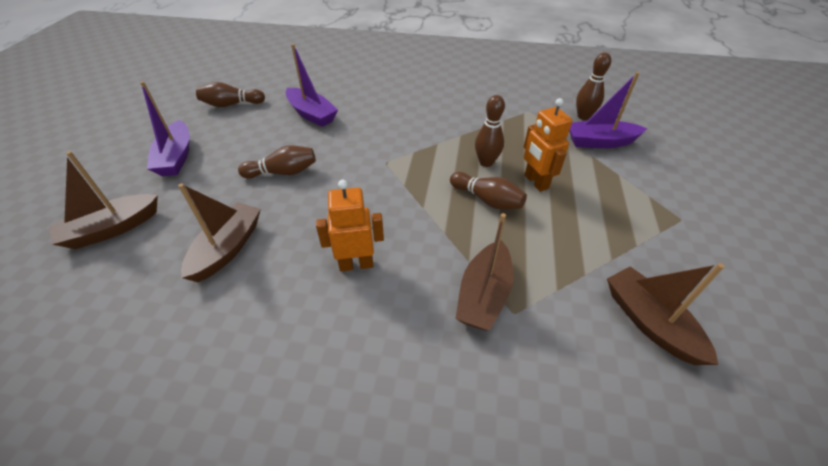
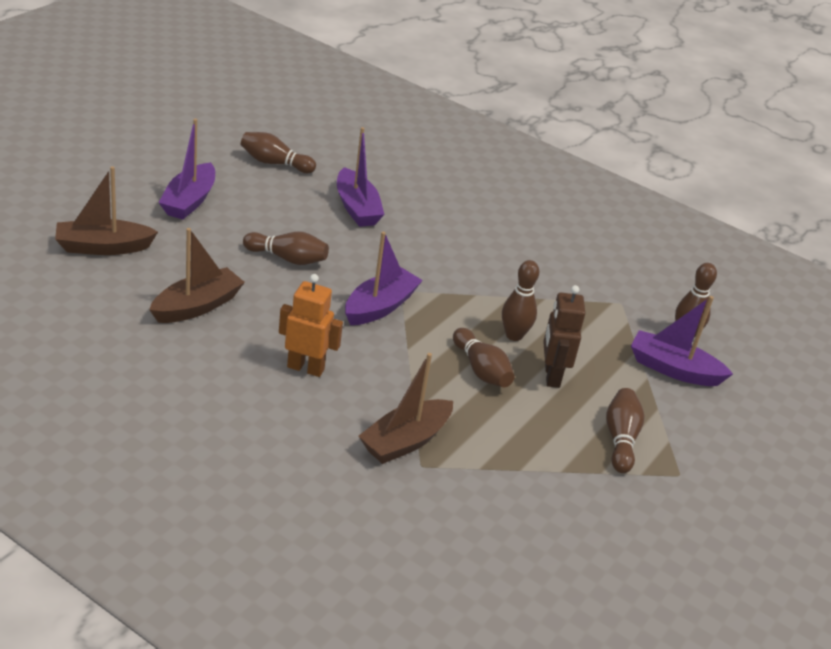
camera: 20 degrees right, 10 degrees down
(378, 181) = (380, 307): none -> purple boat
(535, 182) = (551, 376): orange robot -> brown robot
(621, 210) = (620, 439): none -> brown bowling pin
(649, 322) = (544, 527): brown boat -> none

